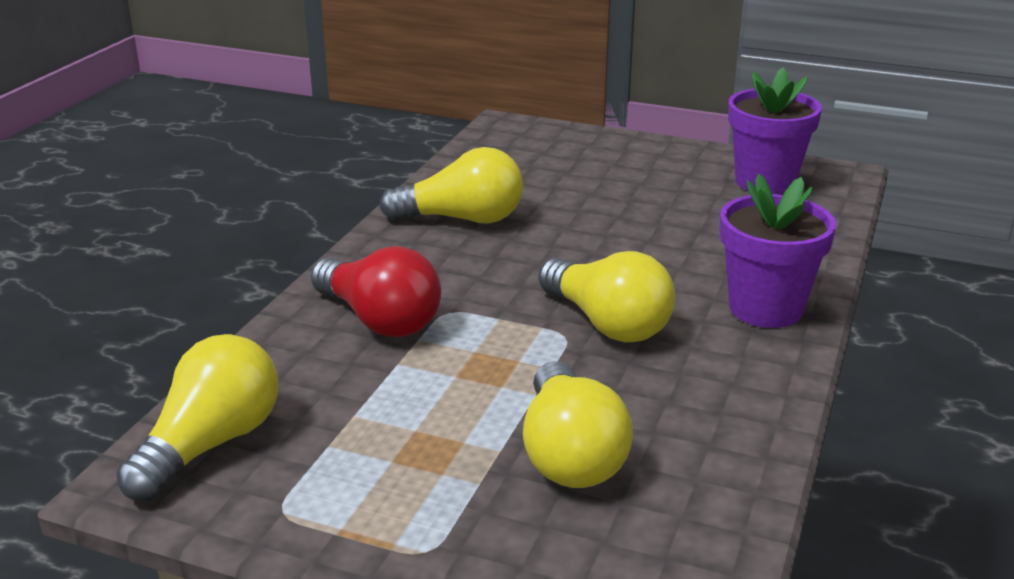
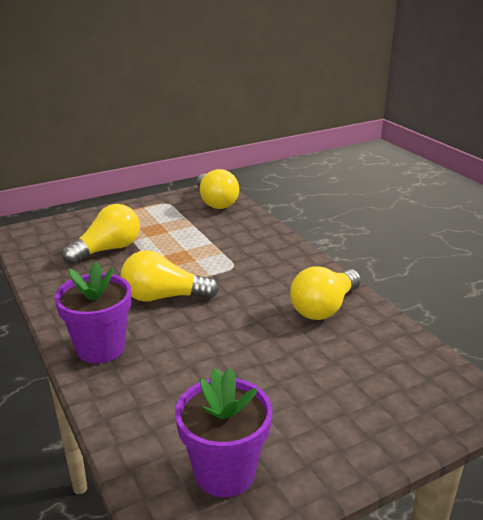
camera: 130 degrees right, 0 degrees up
(379, 320) = (249, 250): red light bulb -> none
(570, 454) = (107, 250): yellow light bulb -> yellow light bulb turned 105 degrees clockwise

